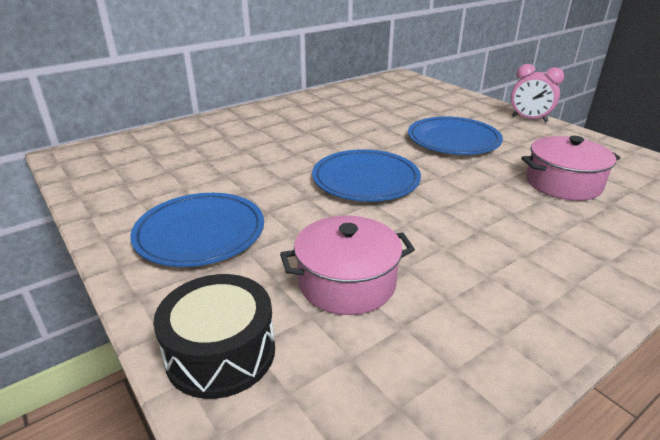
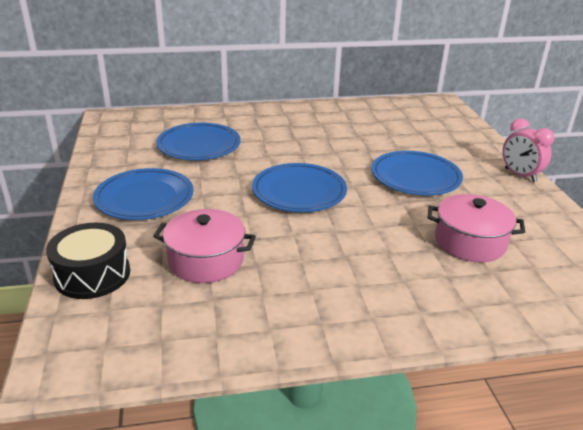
camera: 25 degrees right, 0 degrees up
(210, 160) = (199, 145): none -> blue plate

